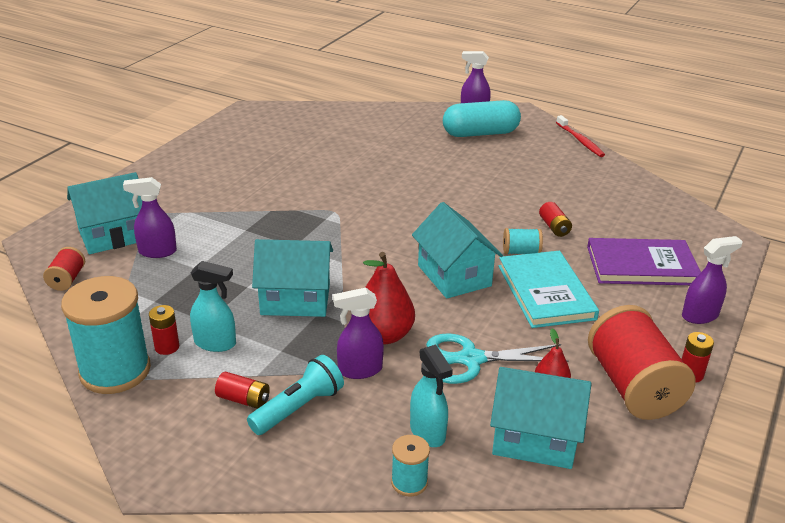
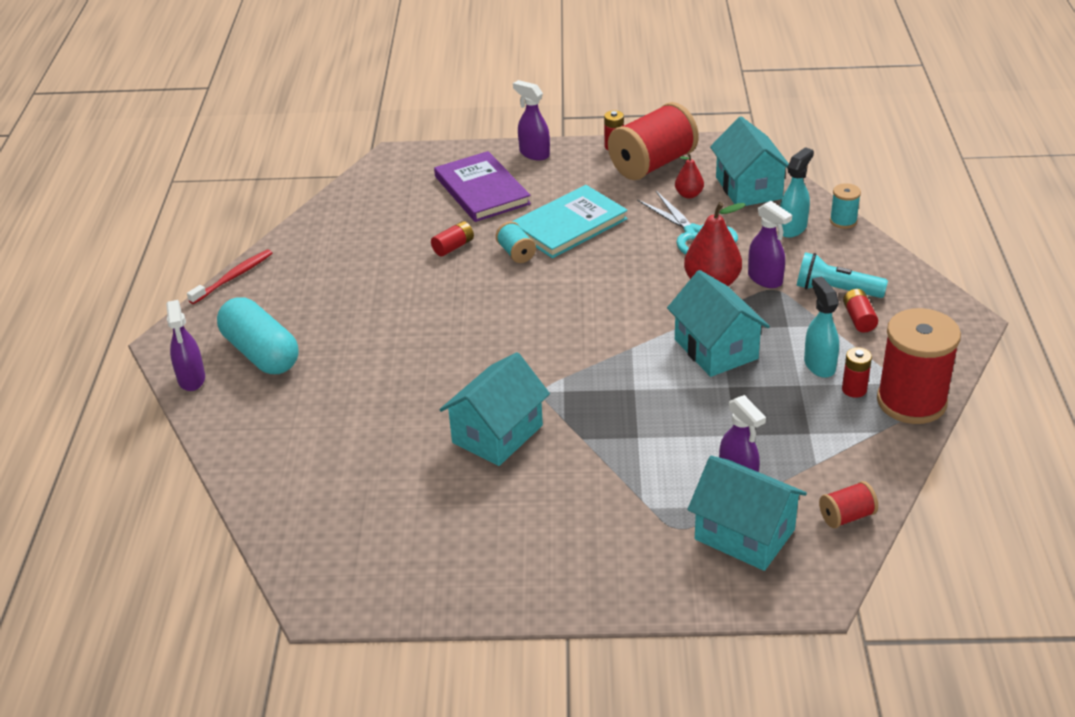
camera: 115 degrees left, 5 degrees up
(115, 371) = (911, 401): turquoise spool -> red spool
(454, 276) = (590, 276): turquoise house -> turquoise house (497, 434)

